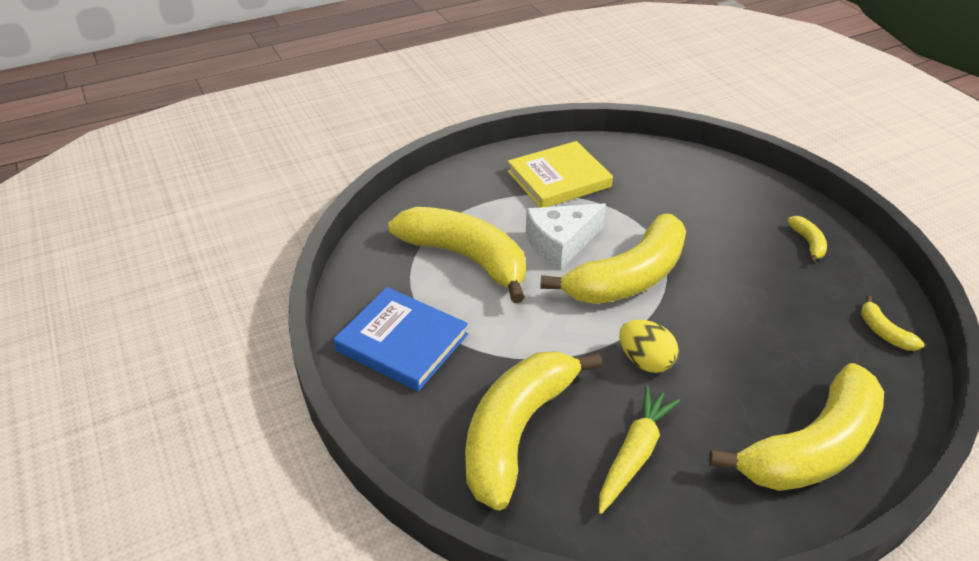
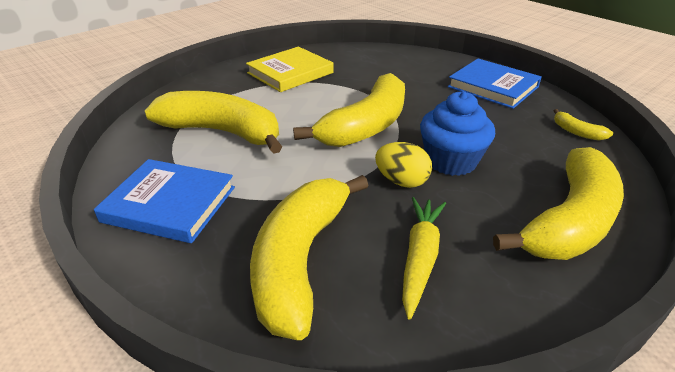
camera: 15 degrees left, 5 degrees down
(560, 243) = (303, 112): white cheese -> none
(710, 345) = (451, 161): none -> blue cupcake
(808, 243) = (493, 87): yellow banana -> blue book

